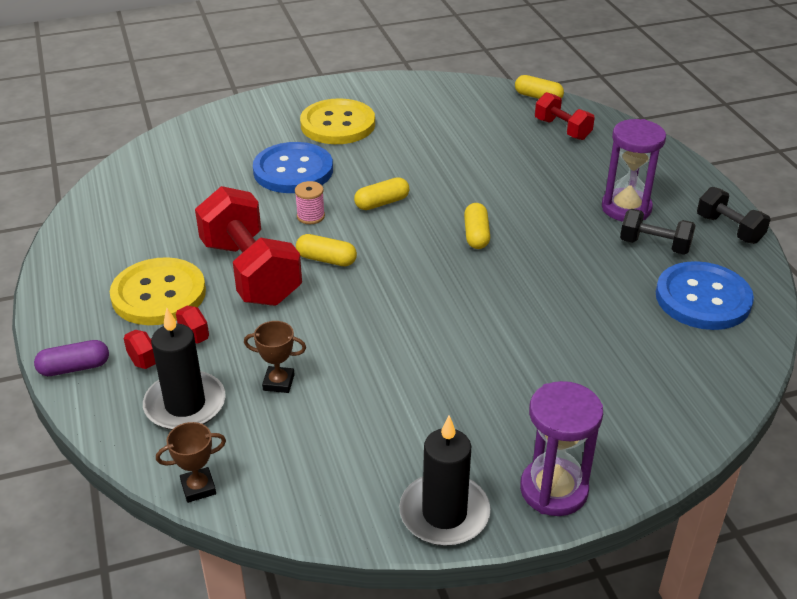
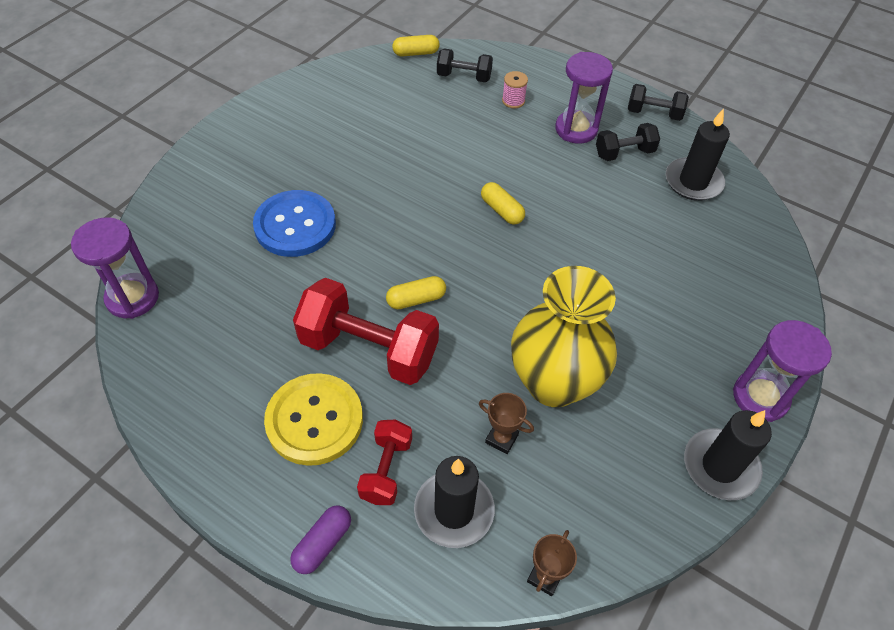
camera: 40 degrees left, 15 degrees up
(131, 163) = (132, 298): none -> purple hourglass
(278, 382) = (501, 438): brown trophy -> brown trophy turned 60 degrees clockwise
(310, 216) = (359, 264): pink spool -> pink spool (513, 101)
(338, 124) = (283, 157): yellow button -> none
(369, 371) = (553, 383): none -> yellow vase
(382, 203) = (402, 219): yellow capsule -> none
(562, 129) = (464, 77): red dumbbell -> black dumbbell
(703, 298) = (693, 182): blue button -> black candle

